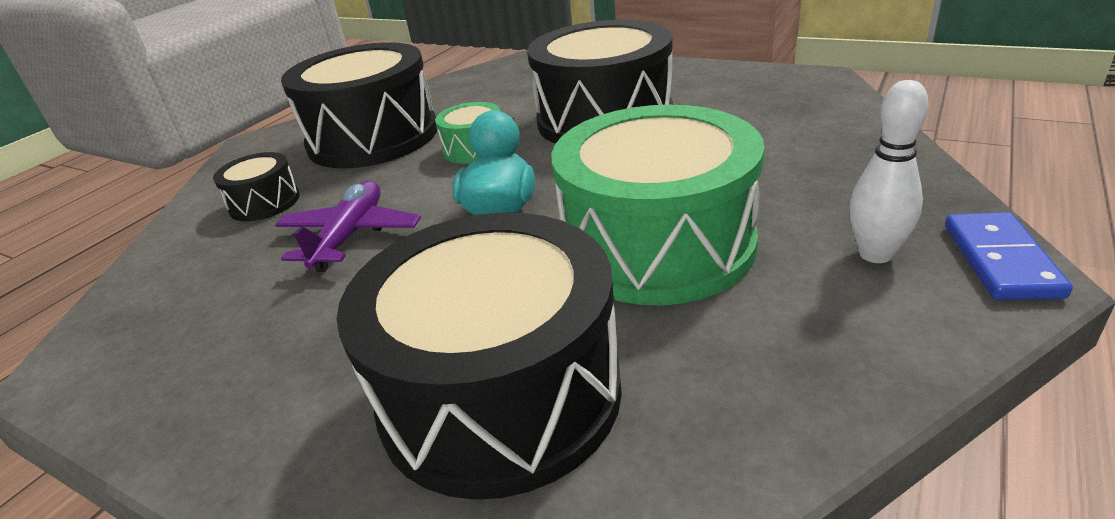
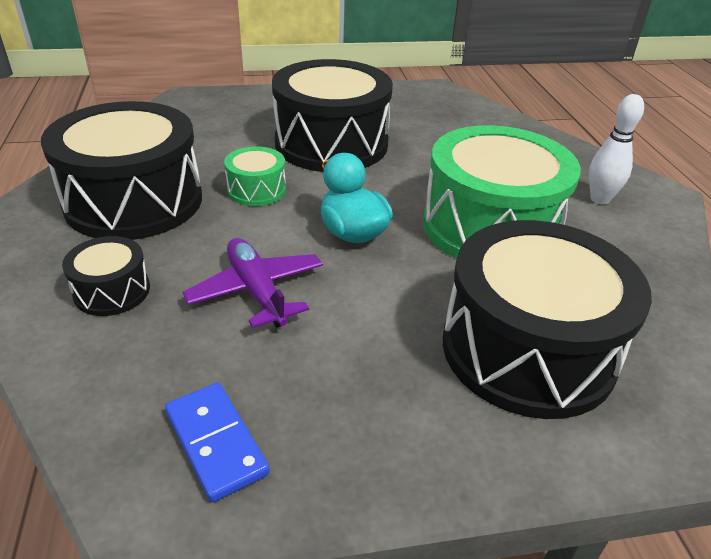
camera: 45 degrees left, 5 degrees up
(1000, 260) = (649, 187): blue domino -> blue domino (215, 443)

